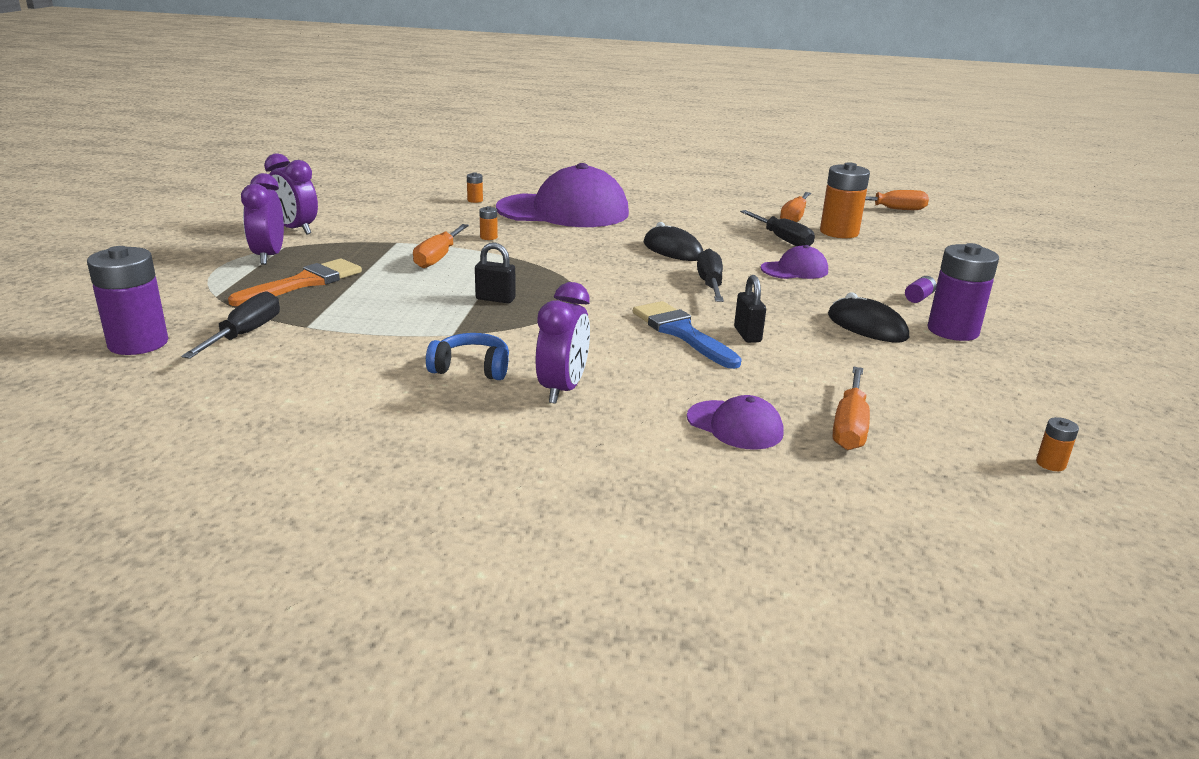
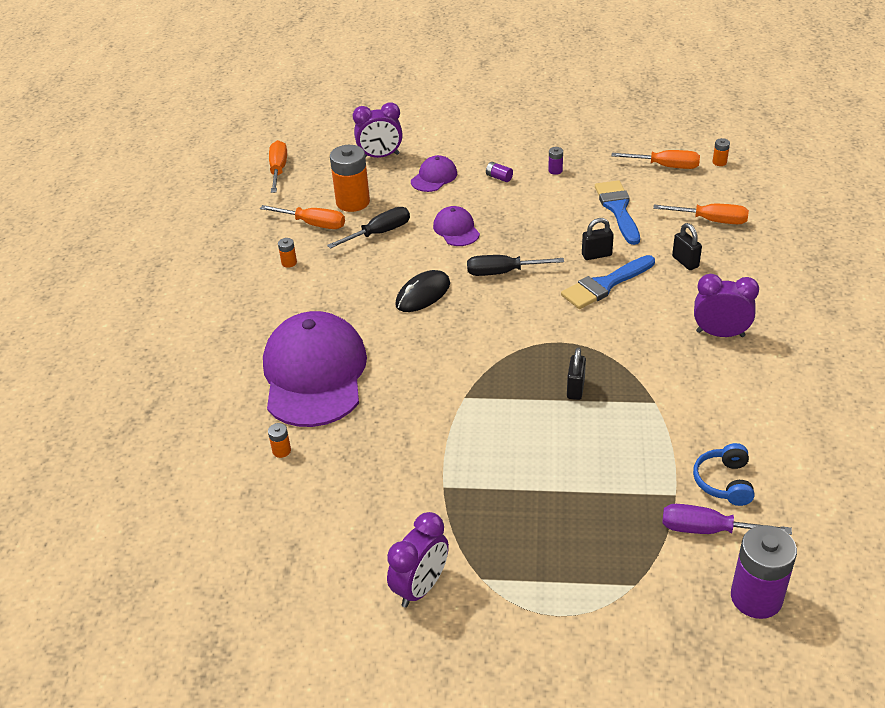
camera: 90 degrees left, 15 degrees up
(245, 334) = (708, 530): black screwdriver -> purple screwdriver
(269, 256) = (516, 581): purple clock -> purple clock (380, 156)
(304, 283) = (580, 527): orange brush -> none
(438, 257) = (483, 444): orange screwdriver -> orange screwdriver (665, 166)
(471, 368) = (709, 381): blue headphones -> blue headphones (724, 482)
(488, 237) = (413, 418): orange battery -> orange battery (289, 263)
(733, 389) = (685, 262): none -> black padlock
(735, 425) = (732, 261): purple cap -> purple cap (434, 177)
(863, 360) = (618, 209): none -> blue brush
(867, 326) = (561, 204): black mouse -> none
(952, 331) = (555, 170): purple battery -> purple battery, size x0.43

